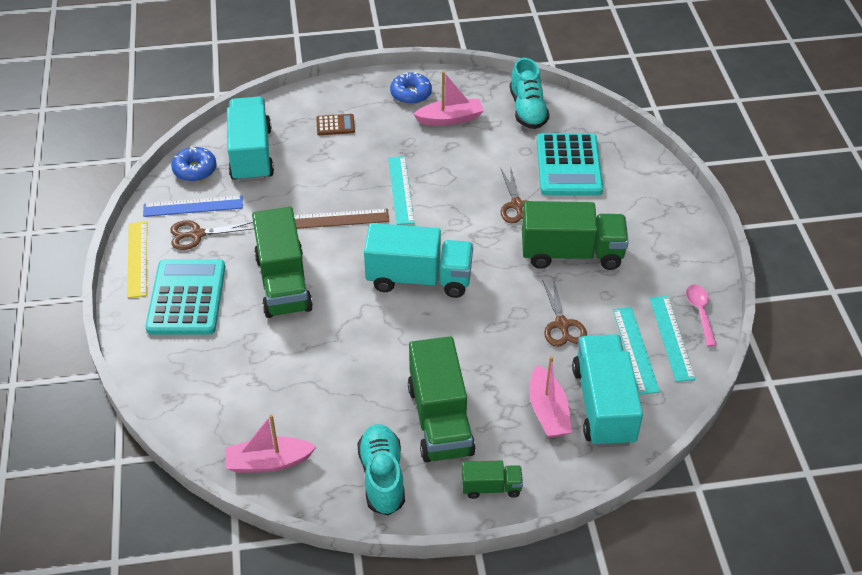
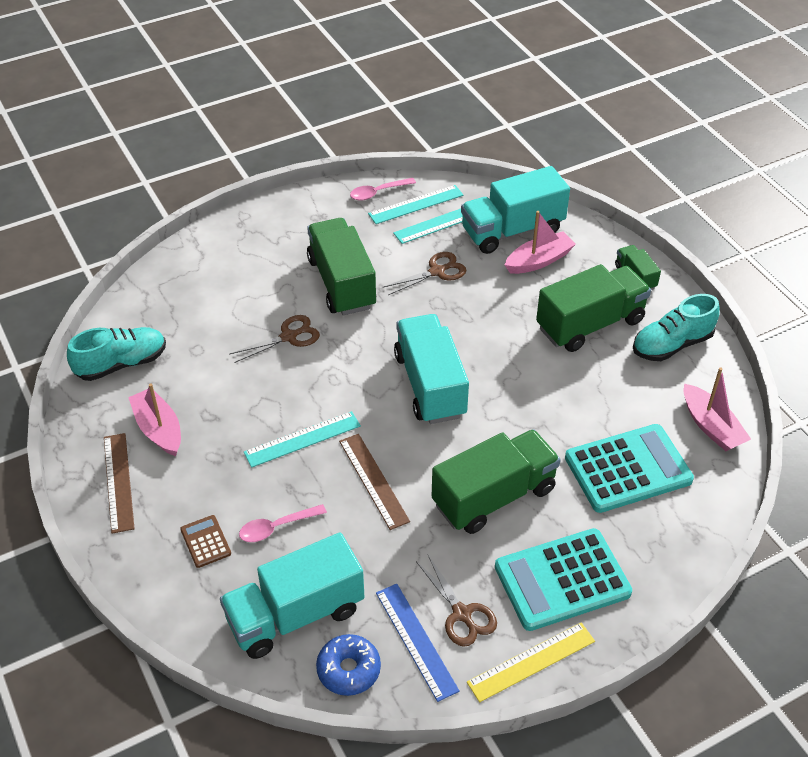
camera: 110 degrees left, 0 degrees up
(327, 160) = (276, 527): none -> pink spoon
(411, 94) = (119, 482): blue donut -> brown ruler
(568, 165) = (210, 310): turquoise calculator -> turquoise calculator (628, 469)

